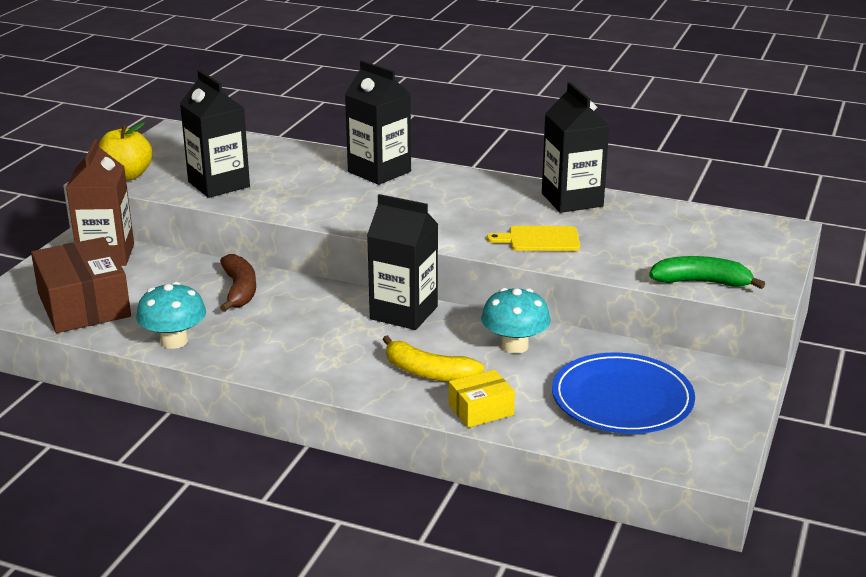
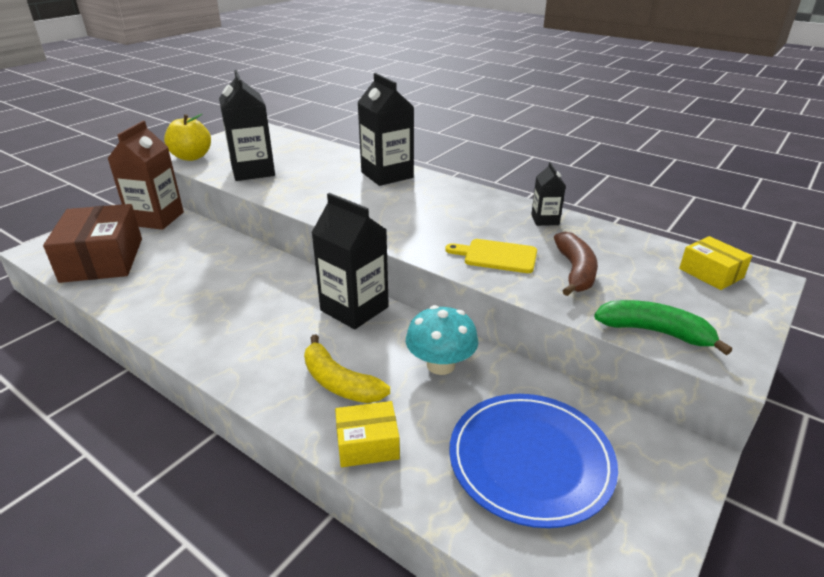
camera: 15 degrees right, 5 degrees up
(174, 341) = (141, 306): turquoise mushroom -> none
(239, 290) = (231, 264): brown banana -> brown banana (575, 271)
(572, 200) = (545, 220): black carton -> black carton, size x0.52
(740, 230) = (711, 273): none -> yellow box

